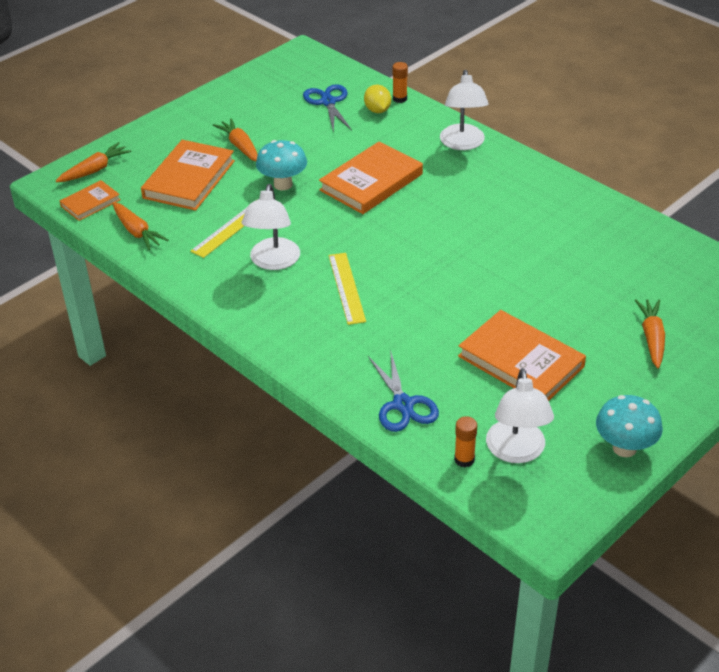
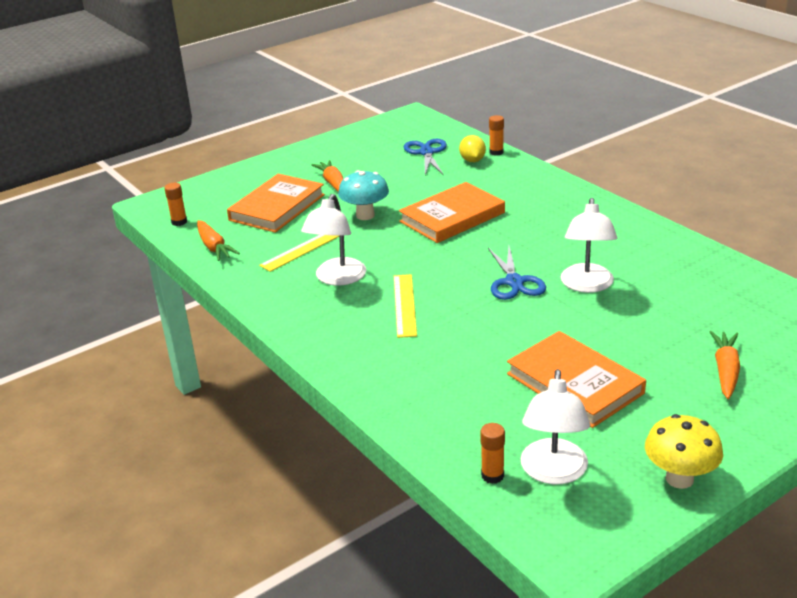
camera: 10 degrees right, 10 degrees down
(90, 203) = (179, 222): orange book -> orange glue stick
(95, 170) = (192, 196): orange carrot -> none
(403, 404) = (437, 416): blue scissors -> blue scissors (514, 282)
(463, 144) = (550, 190): white lamp -> white lamp (587, 285)
(624, 448) = (679, 479): turquoise mushroom -> yellow mushroom

